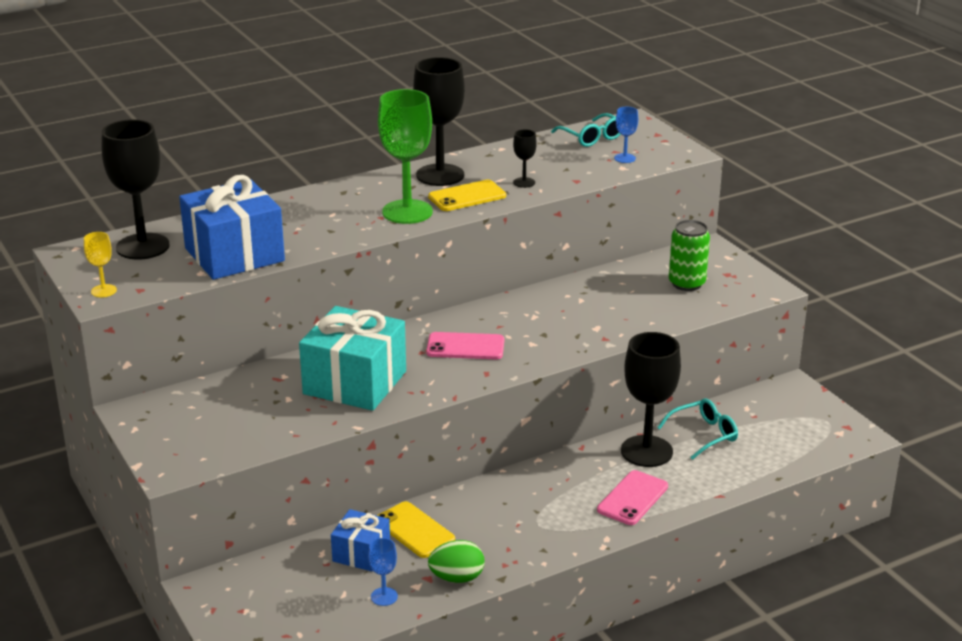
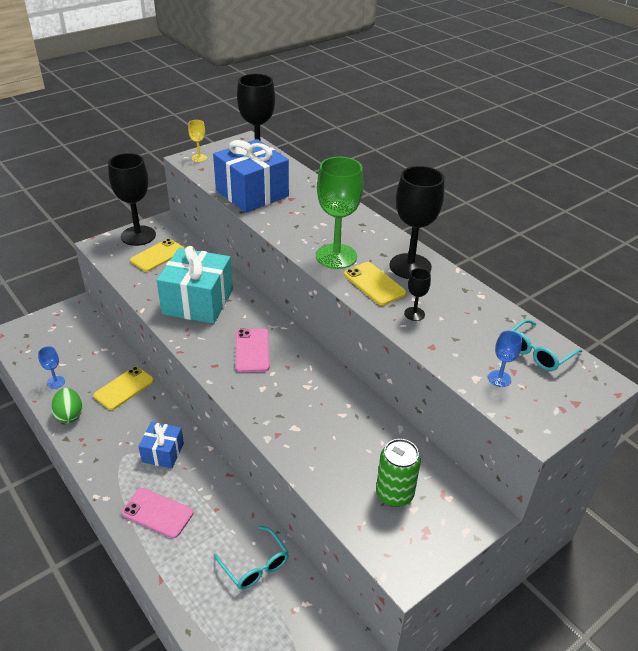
camera: 80 degrees right, 10 degrees up
(226, 415) = (158, 255): none -> yellow phone
(361, 553) = (101, 366): blue gift -> blue gift (163, 453)
(646, 451) = (225, 520): black goblet -> black goblet (138, 236)

